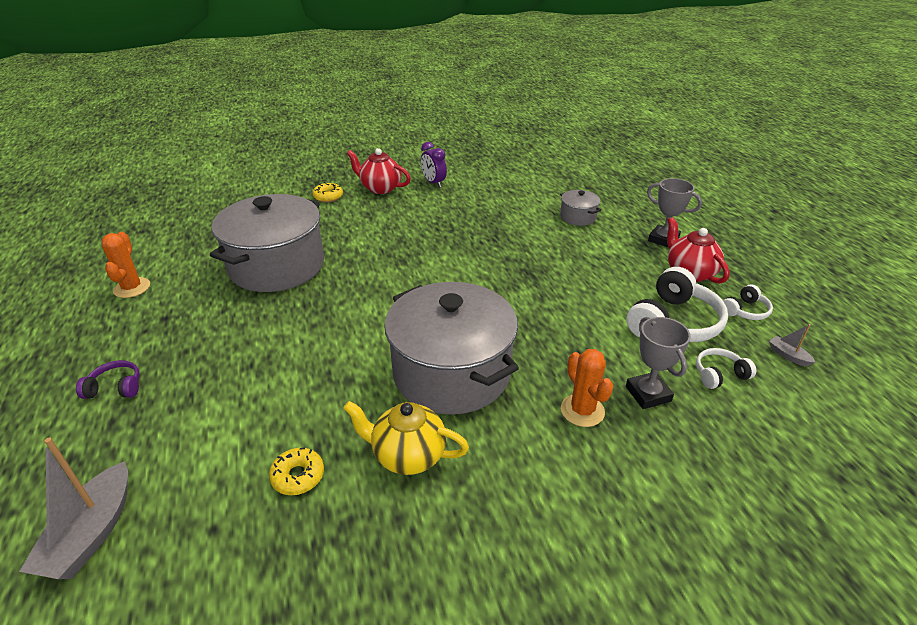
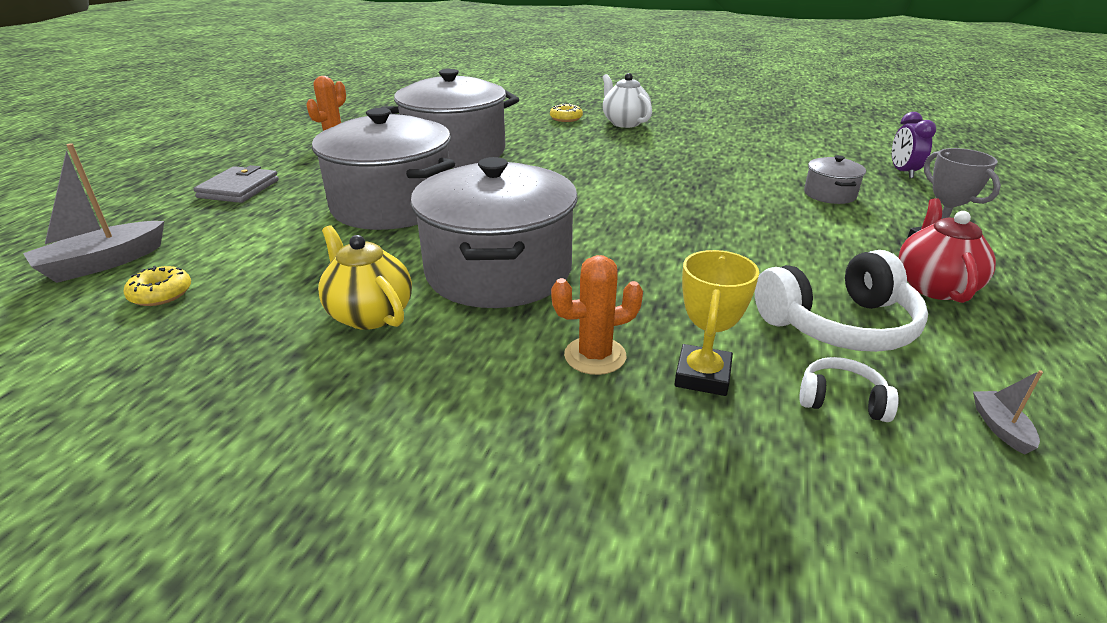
camera: 35 degrees right, 5 degrees down
(115, 388) = (239, 189): purple headphones -> grey wallet
(294, 345) = (392, 205): none -> grey pot
(298, 476) = (267, 289): yellow donut -> yellow donut (161, 294)
(380, 188) = (624, 123): red teapot -> white teapot
(433, 183) = (686, 130): purple clock -> purple clock (903, 172)
(582, 410) = (595, 356): orange cactus -> orange cactus turned 60 degrees clockwise
(648, 394) = (702, 376): grey trophy -> yellow trophy
(745, 311) = (982, 353): white headphones -> none

